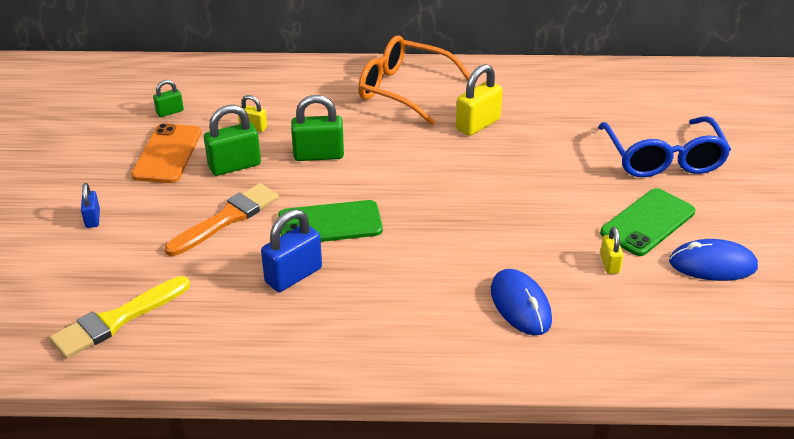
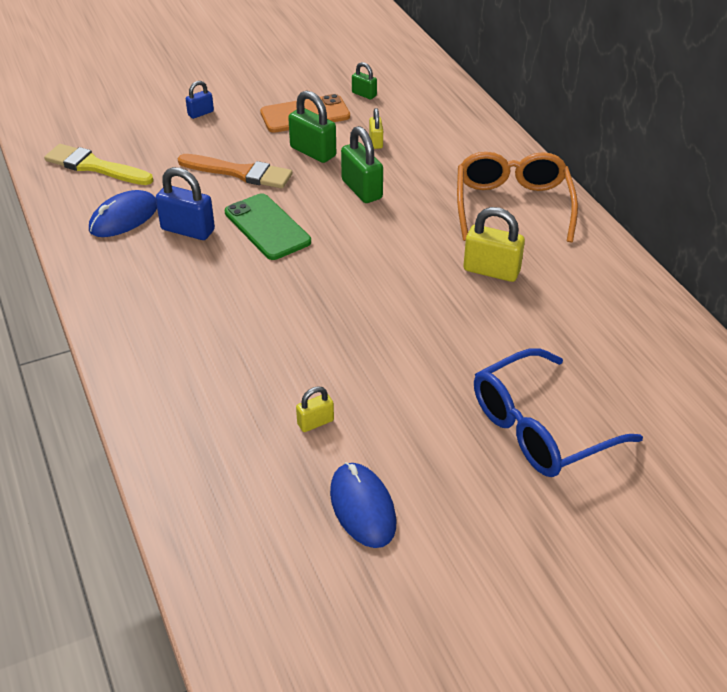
camera: 65 degrees right, 5 degrees up
(520, 305) = (218, 373): blue mouse -> blue mouse (124, 218)
(648, 222) = (406, 438): green phone -> none

